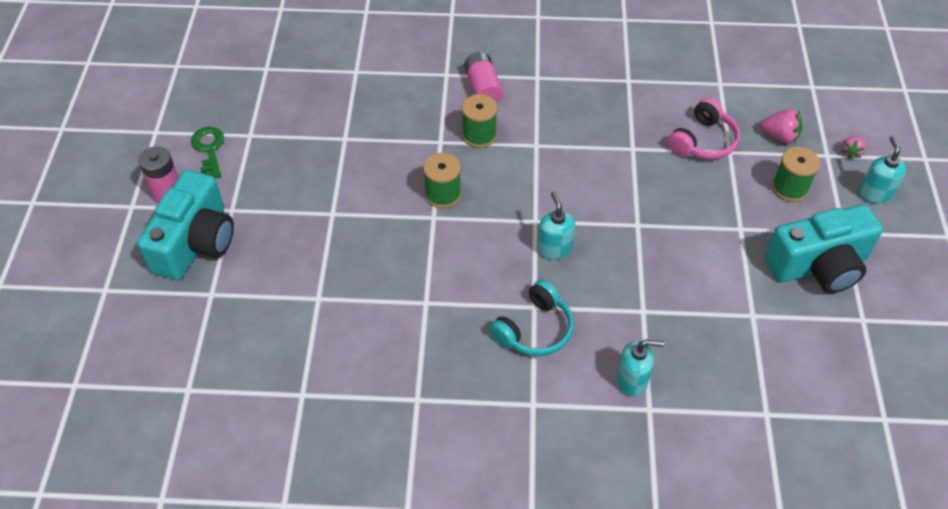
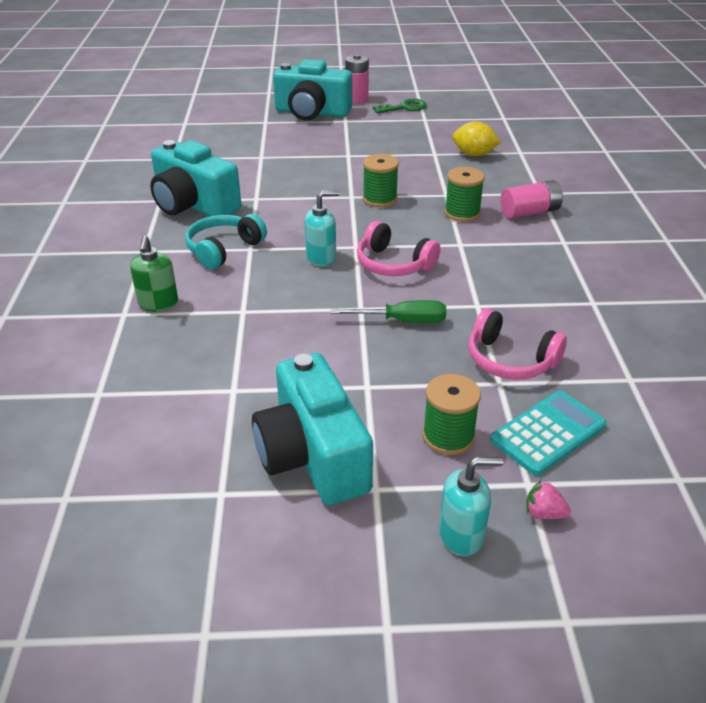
camera: 85 degrees right, 15 degrees down
(354, 107) = (474, 154): none -> yellow lemon
(433, 363) = (193, 204): none -> turquoise camera
(534, 330) = (223, 249): turquoise headphones -> turquoise headphones turned 90 degrees clockwise
(568, 195) = (393, 264): none -> pink headphones
(632, 380) = (158, 303): turquoise soap dispenser -> green soap dispenser
(656, 198) = (402, 321): none -> green screwdriver
(779, 136) = (548, 433): pink strawberry -> turquoise calculator

